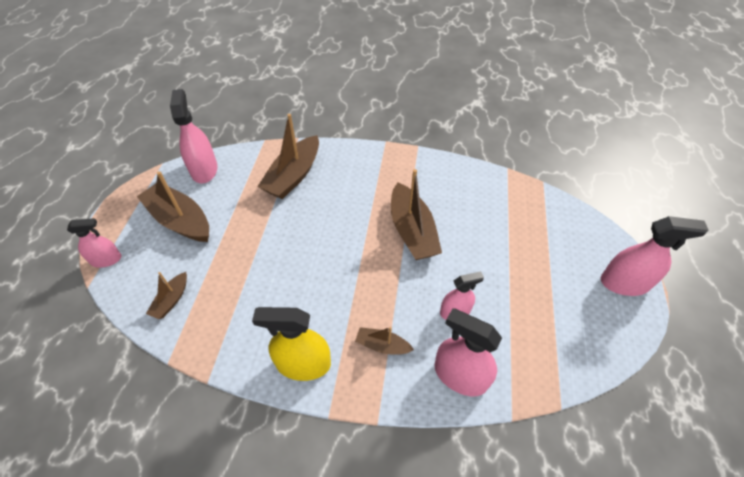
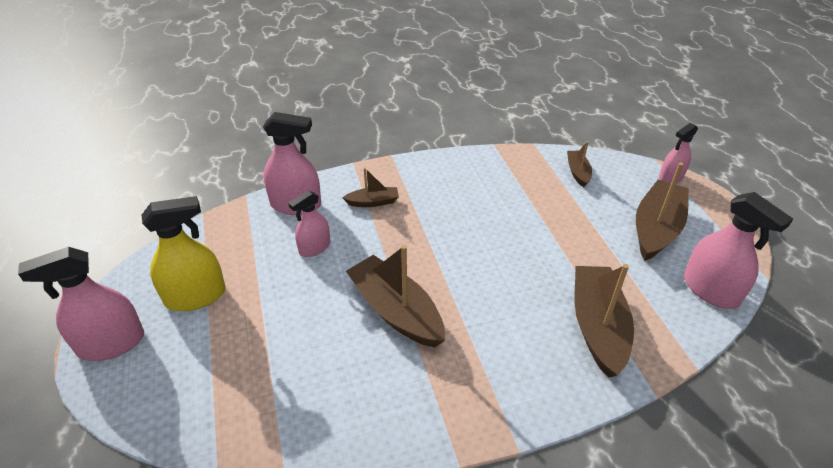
camera: 155 degrees right, 10 degrees down
(180, 220) = (656, 228): brown boat -> brown boat turned 75 degrees counterclockwise
(303, 364) = (431, 172): yellow spray bottle -> yellow spray bottle (195, 296)

